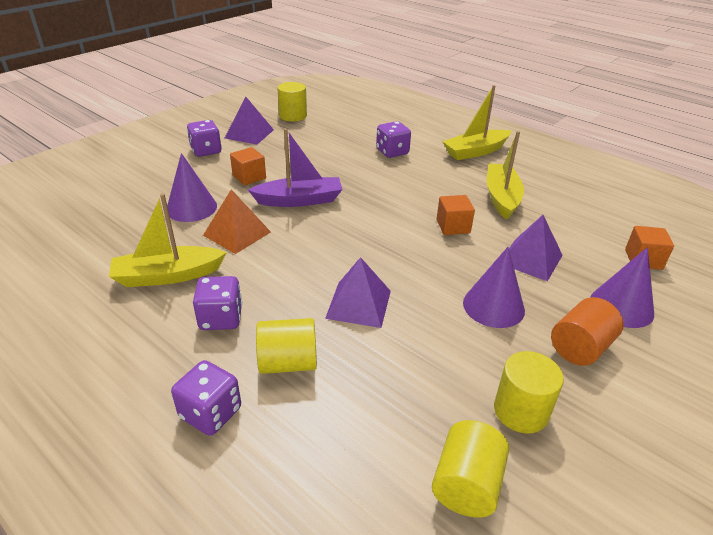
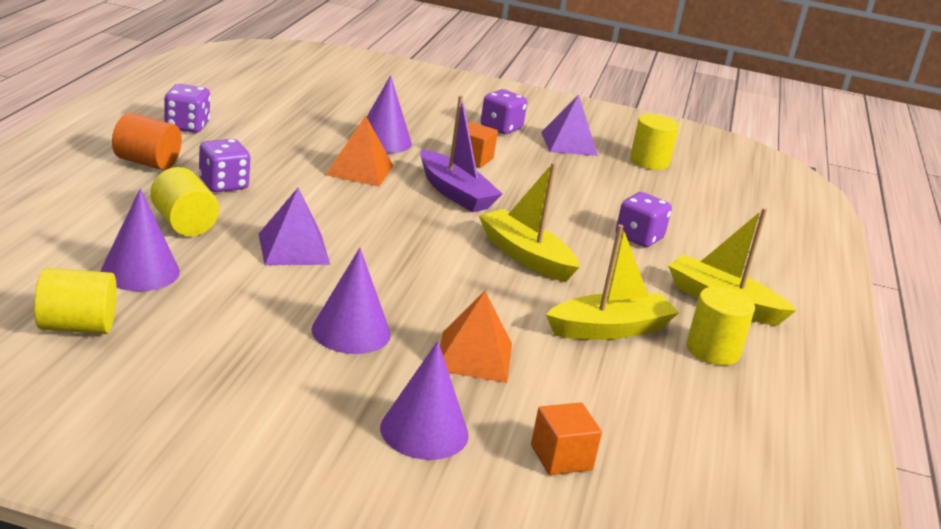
camera: 60 degrees right, 10 degrees down
(168, 276) = (266, 151): yellow boat -> yellow boat (525, 256)
(211, 413) = (106, 200): purple dice -> purple dice (187, 126)
(371, 414) = (140, 271): none -> purple cone
(453, 226) = (496, 295): orange cube -> none
(521, 411) = (186, 354): yellow cylinder -> yellow cylinder (713, 350)
(530, 259) = (474, 356): purple pyramid -> orange pyramid
(580, 348) = (314, 395): orange cylinder -> orange cylinder (147, 162)

